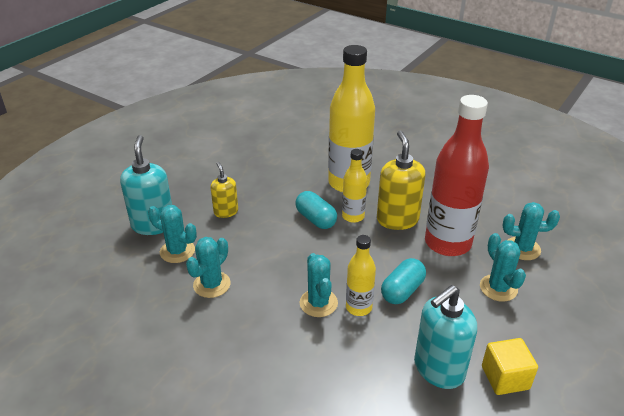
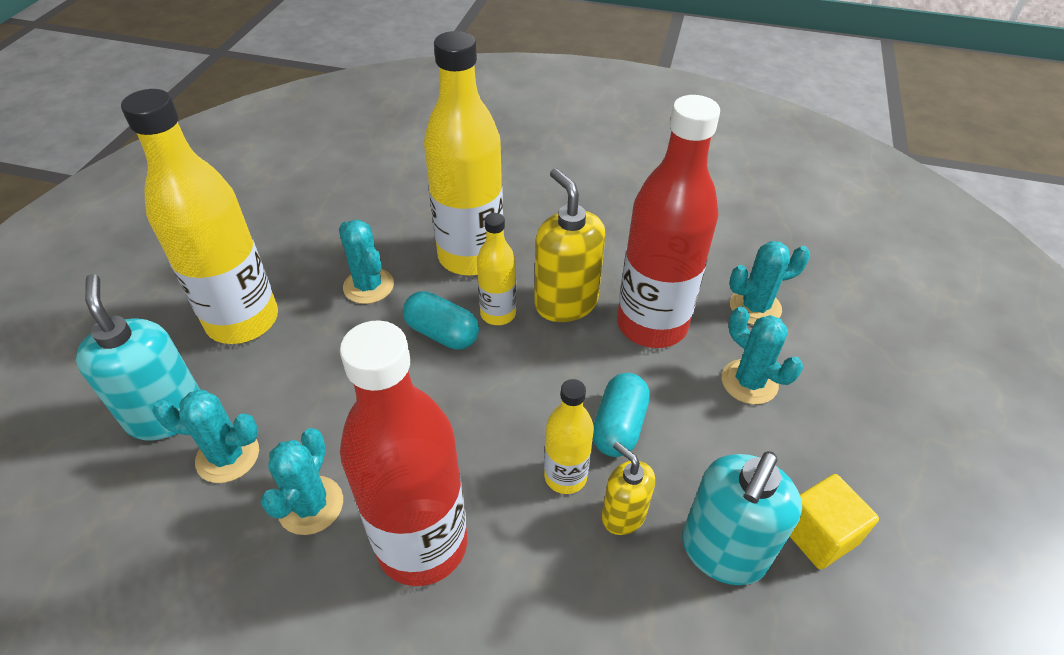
camera: 20 degrees left, 10 degrees up
(207, 189) = (243, 321): none -> yellow bottle
(226, 212) = (289, 356): yellow soap dispenser -> yellow soap dispenser (623, 515)
(264, 318) = (422, 544): none -> red bottle
(318, 303) = (500, 487): turquoise cactus -> turquoise cactus (368, 286)

